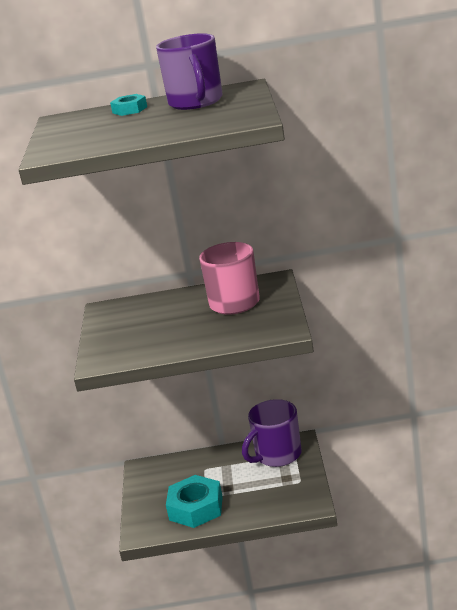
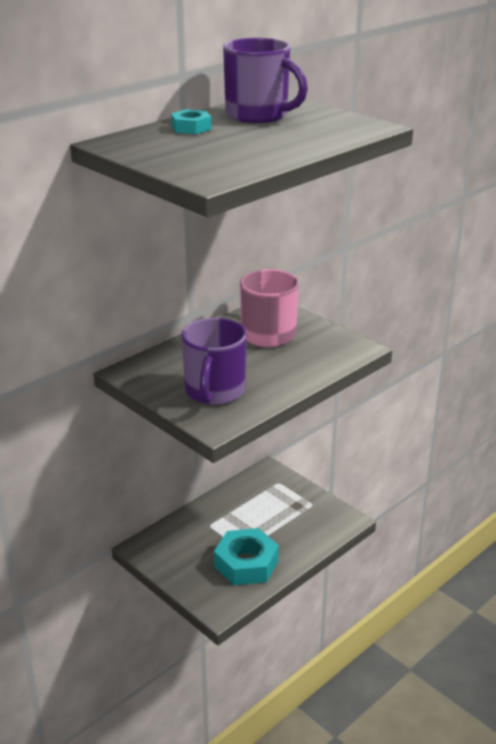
camera: 45 degrees left, 5 degrees up
(277, 455) = (264, 489): purple mug -> purple mug (214, 392)

